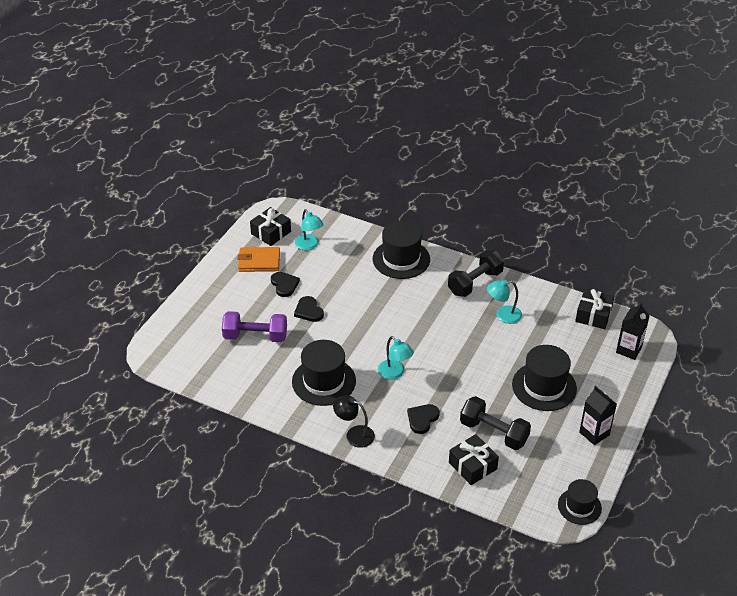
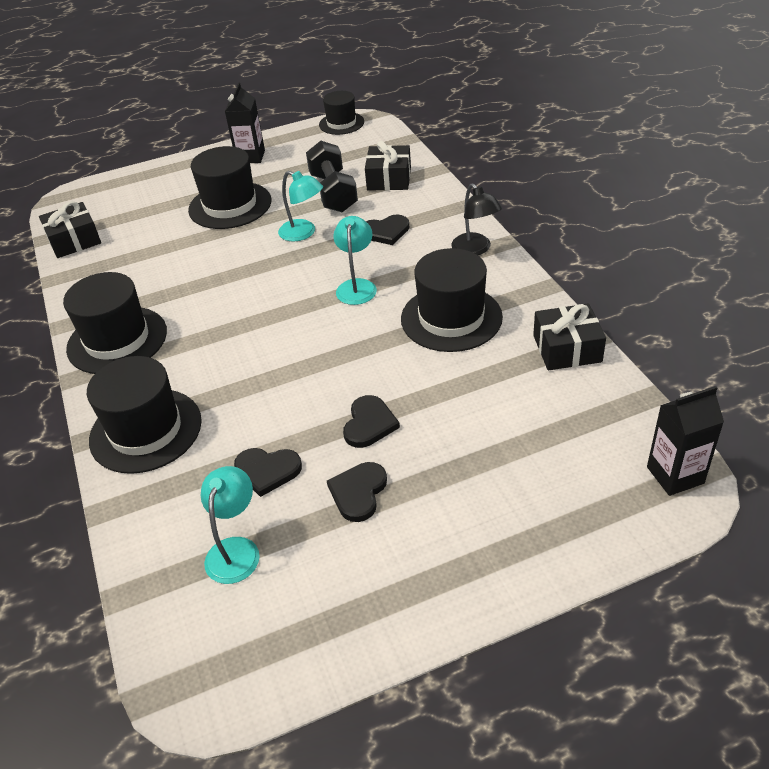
camera: 135 degrees left, 0 degrees up
(255, 336) = (487, 427): purple dumbbell -> none
(259, 261) = (352, 572): orange wallet -> none
(271, 233) = (265, 632): black gift -> black gift (567, 348)
(330, 273) = (267, 471): none -> black heart
(475, 283) = (117, 340): black dumbbell -> black hat
(503, 315) = (153, 286): turquoise lamp -> turquoise lamp (303, 233)
(628, 350) = (106, 198): black carton -> black carton (675, 475)

